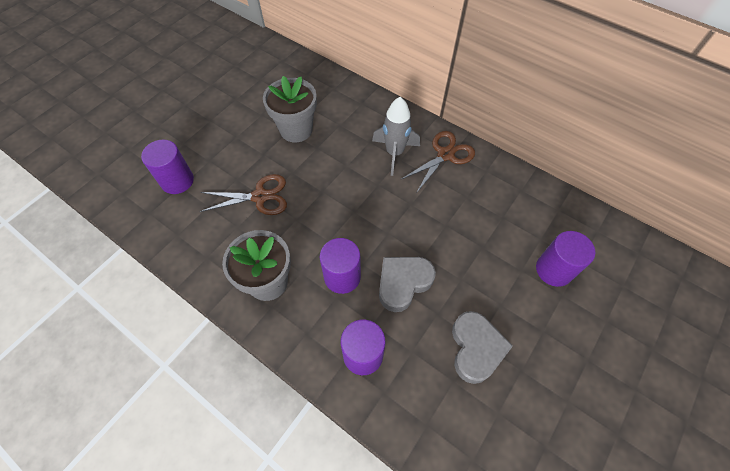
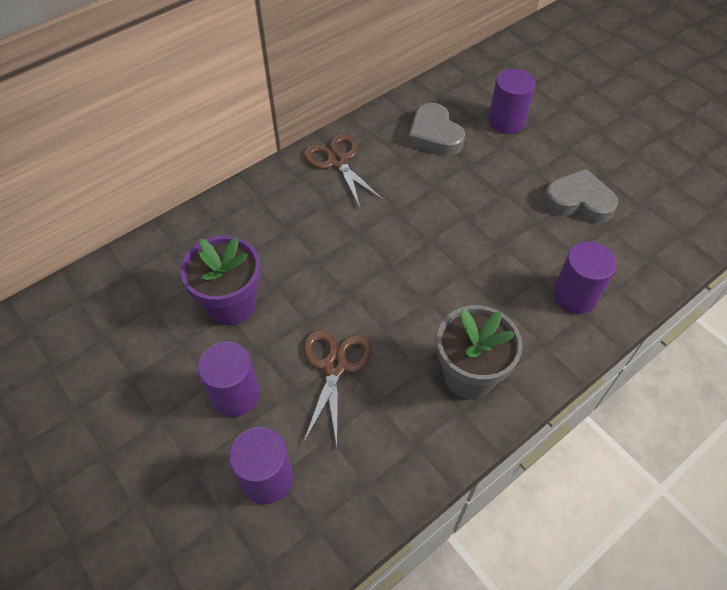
camera: 75 degrees left, 5 degrees down
(296, 130) = (231, 304): grey flower pot -> purple flower pot
(342, 276) = (478, 296): purple cylinder -> purple cylinder (235, 394)
(394, 153) = (317, 207): grey rocket -> none
(403, 283) = (497, 241): grey heart -> grey heart (434, 135)

